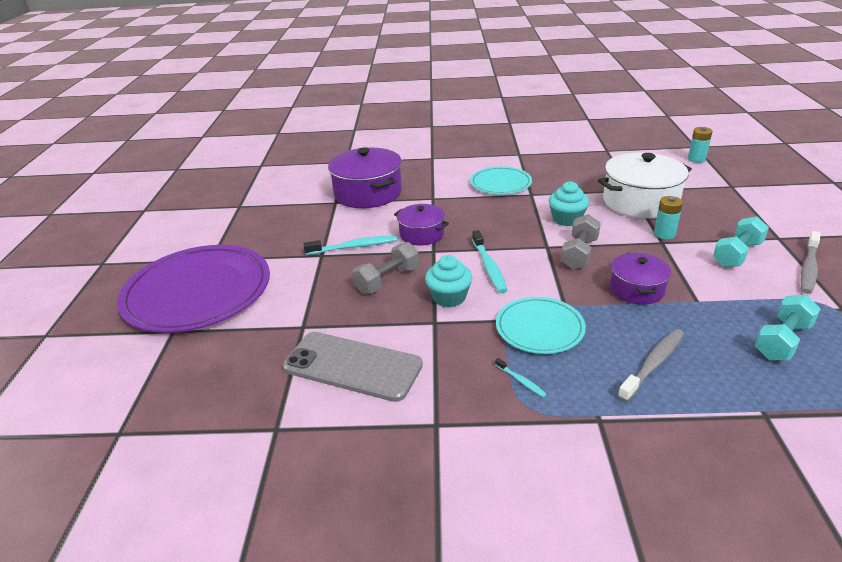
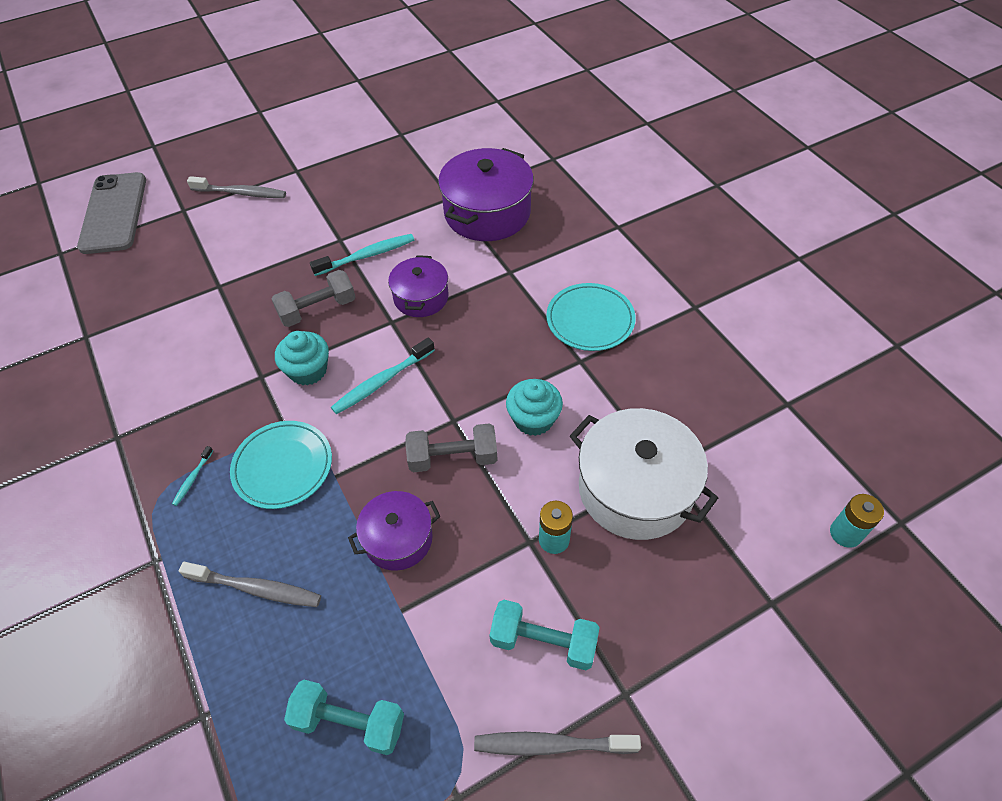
camera: 60 degrees right, 20 degrees up
(198, 293) = (241, 193): purple plate -> grey toothbrush
(353, 366) = (175, 346): grey phone -> grey phone (114, 213)
(354, 247) = (367, 256): turquoise toothbrush -> turquoise toothbrush turned 75 degrees counterclockwise
(387, 280) = (317, 309): grey dumbbell -> grey dumbbell turned 45 degrees counterclockwise

